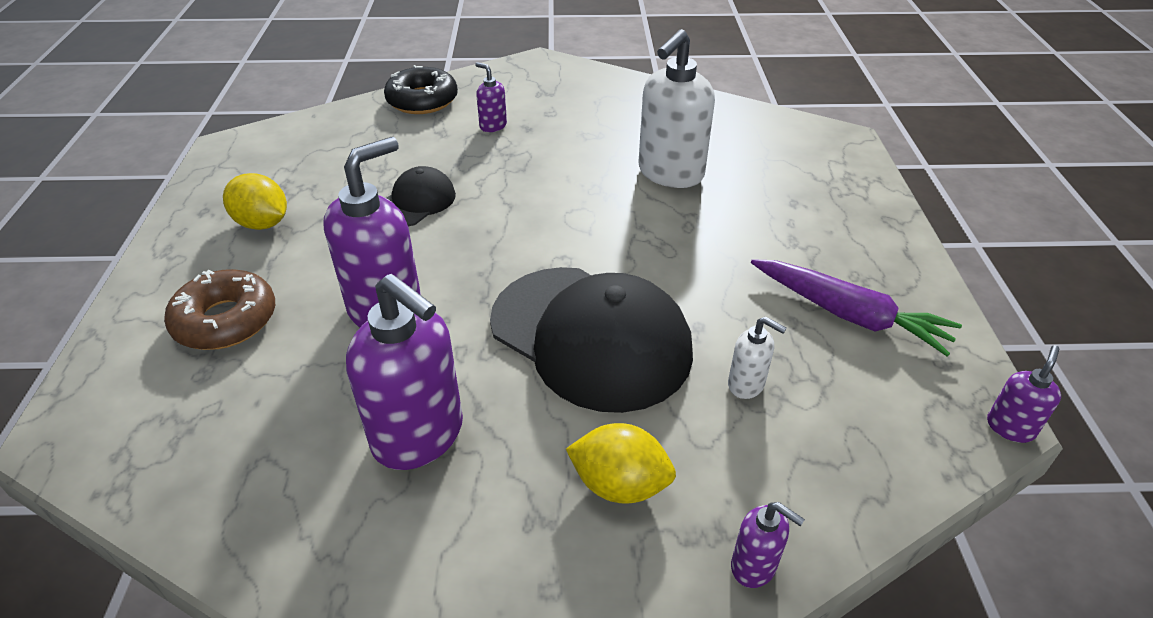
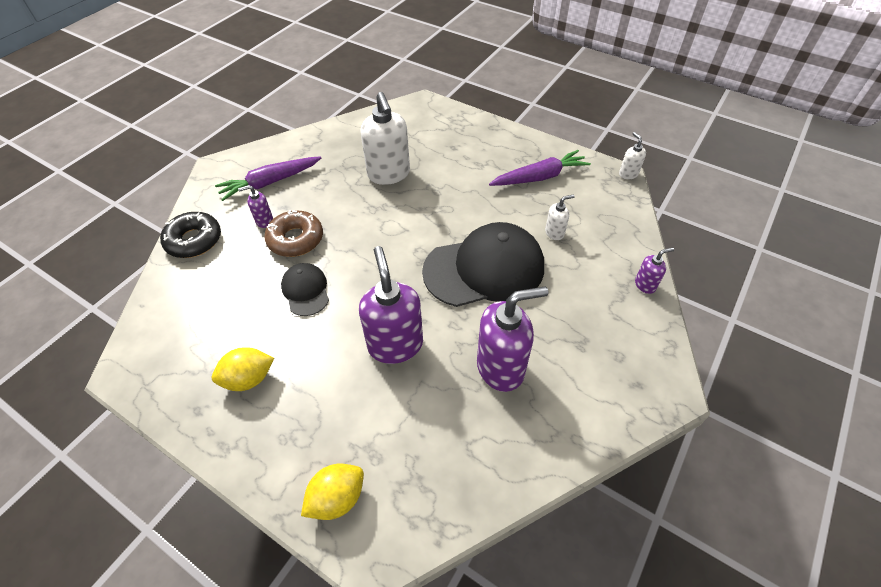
camera: 55 degrees left, 10 degrees up
(226, 320) = (335, 430): brown donut -> brown donut (296, 239)
(554, 102) = (270, 182): none -> purple carrot
(619, 485) = (580, 305): yellow lemon -> yellow lemon (337, 498)
(1010, 427) = (628, 174): purple soap dispenser -> white soap dispenser

